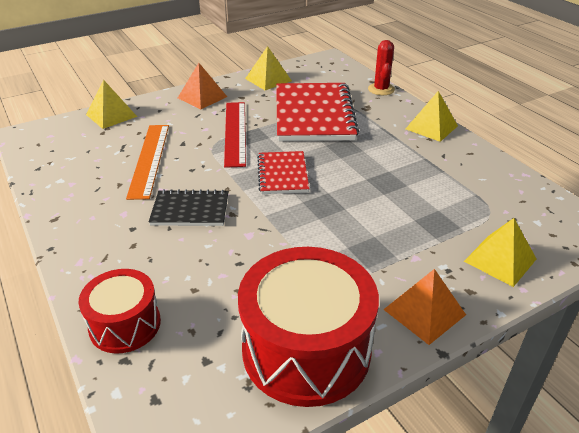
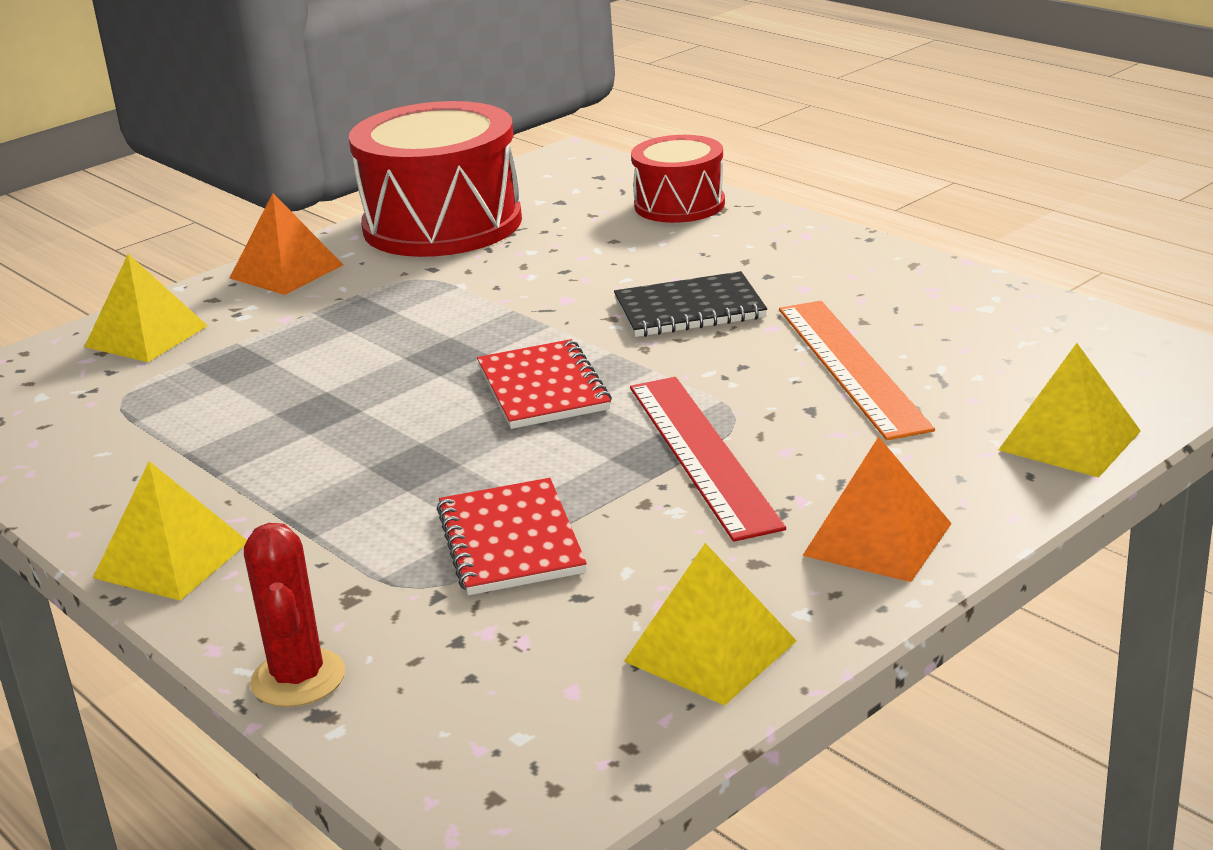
camera: 170 degrees right, 10 degrees down
(314, 114) = (510, 541): red notebook -> red notebook, size x0.54

